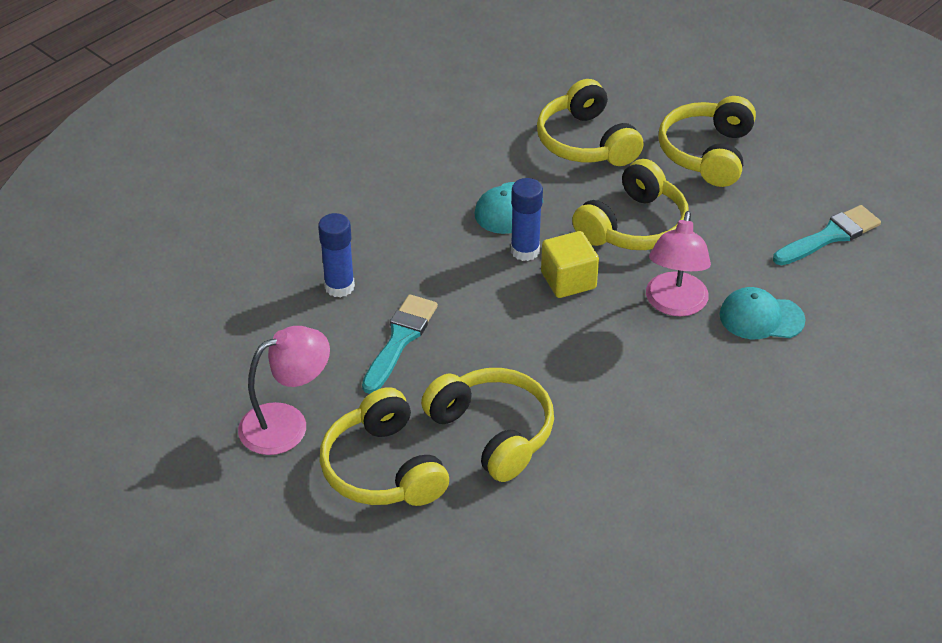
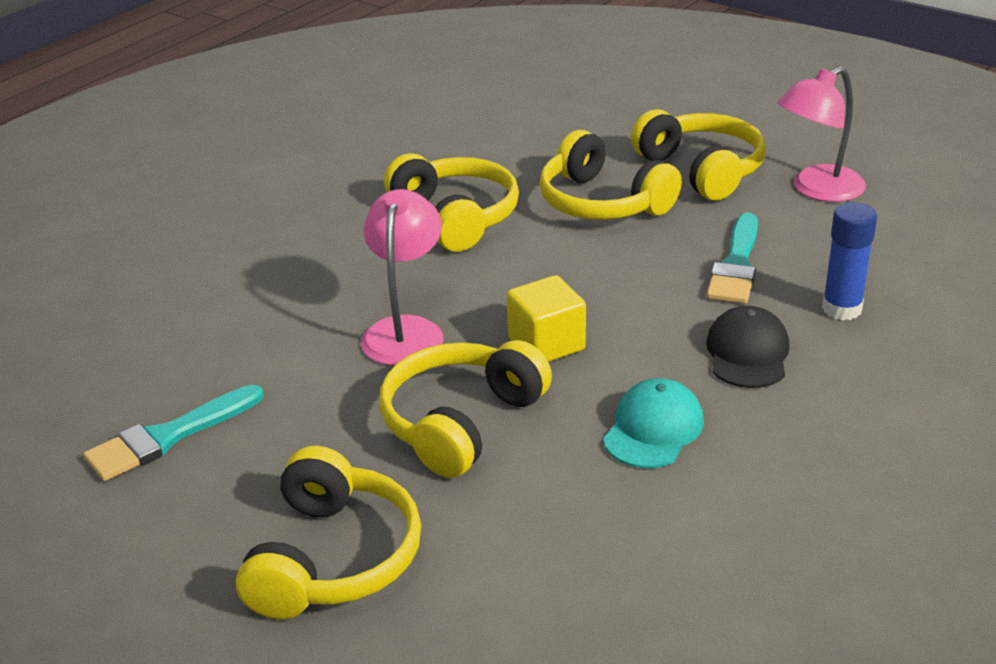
camera: 175 degrees right, 10 degrees down
(426, 257) = (747, 353): none -> black cap
(525, 251) = (613, 373): blue glue stick -> none
(586, 142) = (550, 558): yellow headphones -> yellow headphones (455, 217)
(761, 317) = (296, 327): turquoise cap -> none

